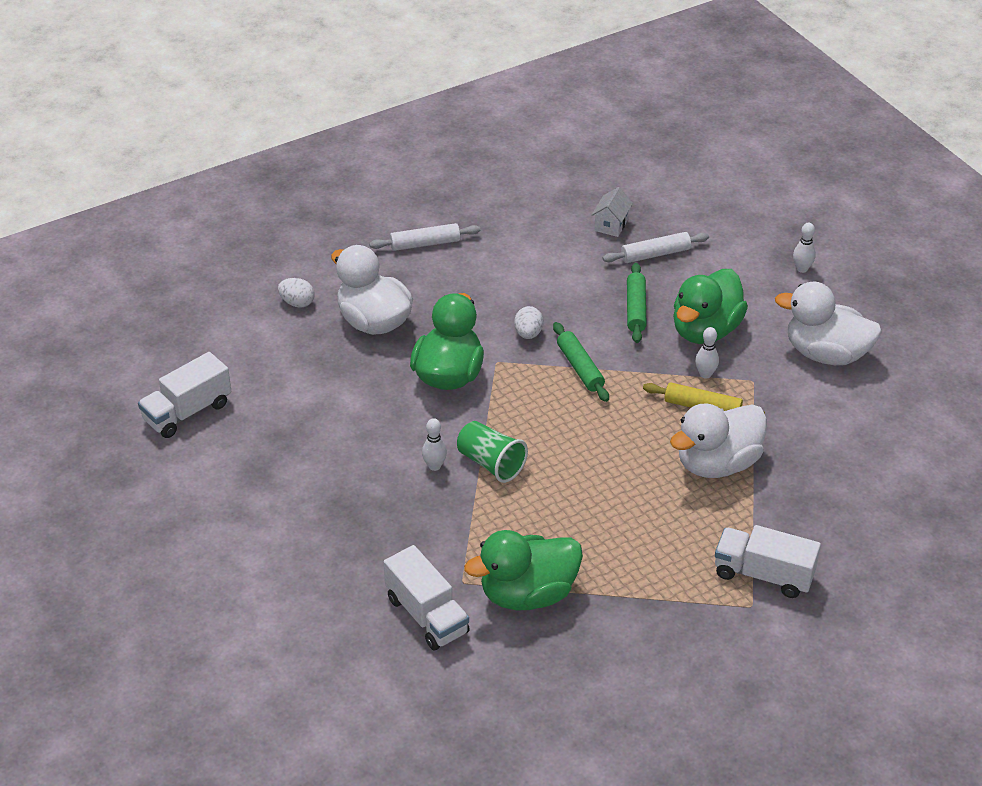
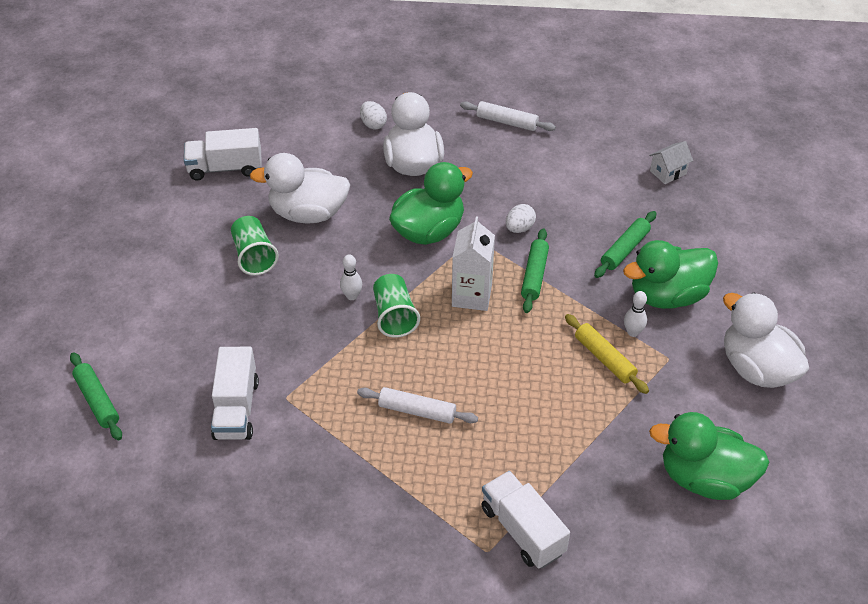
camera: 35 degrees right, 5 degrees up
(285, 681) = (97, 401): none -> green rolling pin
(304, 478) = (254, 256): none -> green cup
(528, 594) = (323, 435): green duck -> green duck (704, 478)
(542, 412) = (472, 295): none -> white carton
(655, 254) = (683, 212): white rolling pin -> white rolling pin (417, 411)
(717, 464) = (572, 413): white duck -> white duck (308, 213)
(802, 269) = (802, 284): white bowling pin -> none

